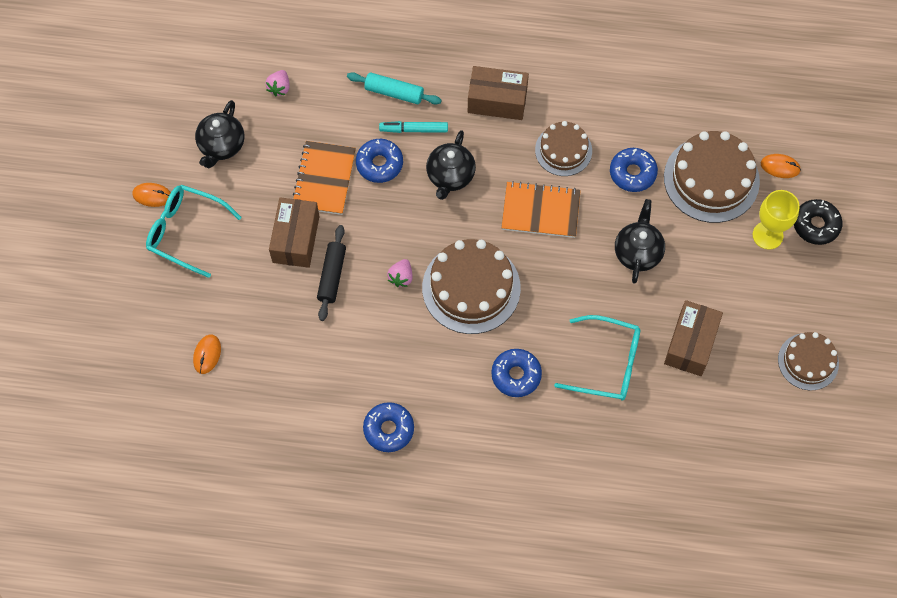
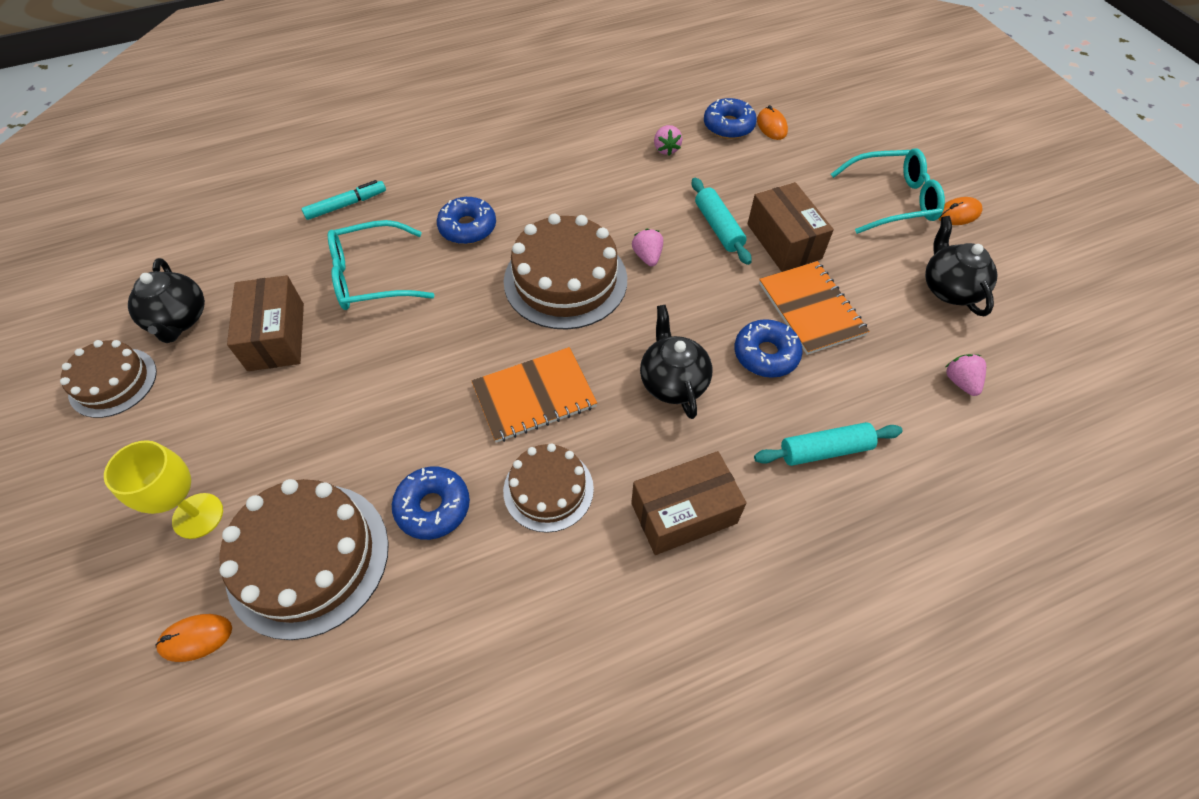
camera: 150 degrees right, 10 degrees down
(312, 376) = (666, 149): none -> pink strawberry
(332, 276) = (718, 227): black rolling pin -> turquoise rolling pin
(388, 429) = (565, 142): blue donut -> blue donut (728, 126)
(414, 129) = (760, 415): turquoise marker -> turquoise marker (346, 205)
(638, 252) = (382, 406): black teapot -> black teapot (179, 320)
(816, 225) = (120, 568): black donut -> none

